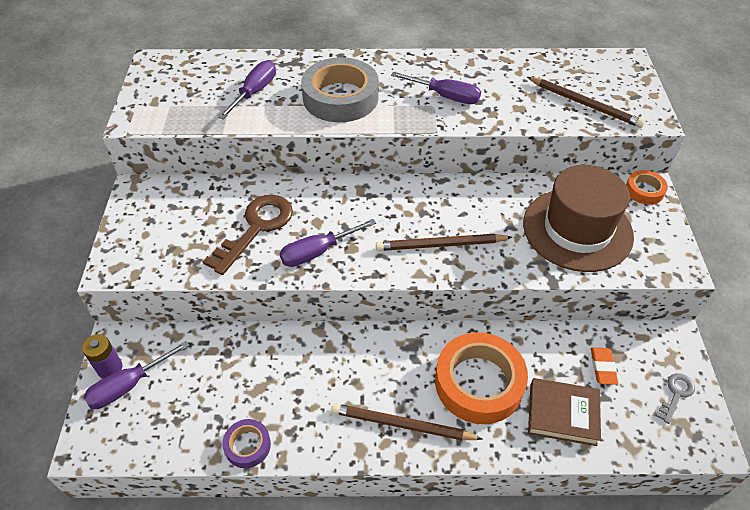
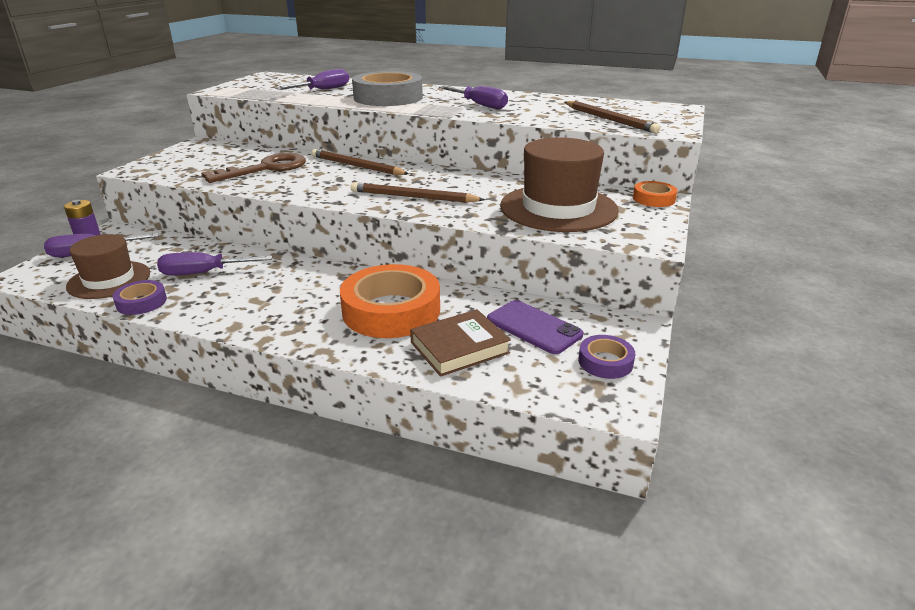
camera: 20 degrees right, 20 degrees down
(186, 422) = (109, 280): none -> brown hat
(318, 252) = (301, 185): purple screwdriver -> purple screwdriver (204, 273)
(402, 425) = (289, 320): brown pencil -> brown pencil (356, 166)
(562, 414) = (459, 347): brown book -> brown book turned 60 degrees counterclockwise
(603, 367) = (534, 327): orange eraser -> purple phone
(676, 394) = (605, 362): grey key -> purple tape

